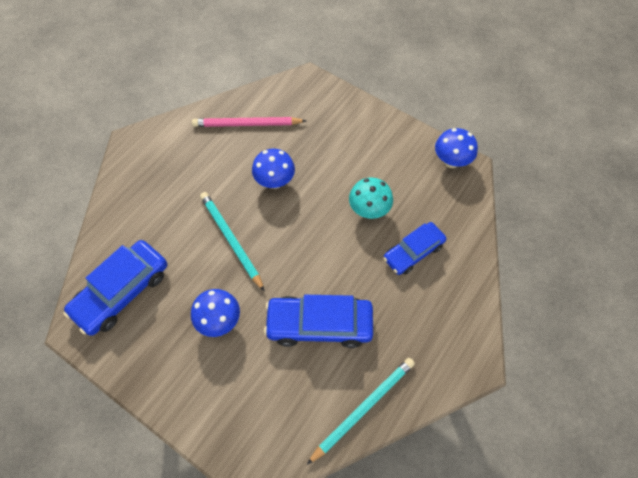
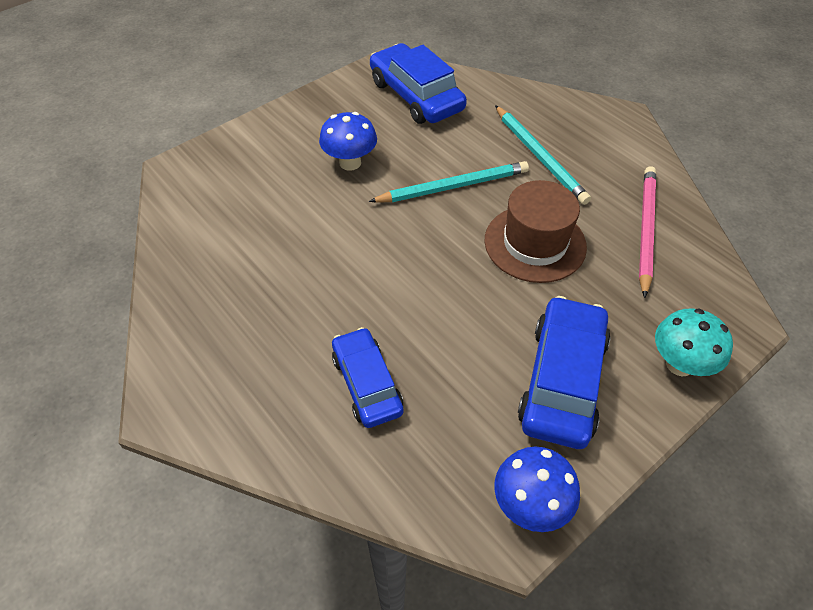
camera: 105 degrees right, 10 degrees down
(275, 181) = (535, 243): blue mushroom -> brown hat
(319, 325) = (304, 248): blue car -> blue car (562, 380)
(363, 408) = (183, 267): turquoise pencil -> turquoise pencil (540, 157)
(369, 210) = (457, 344): turquoise mushroom -> turquoise mushroom (679, 364)

